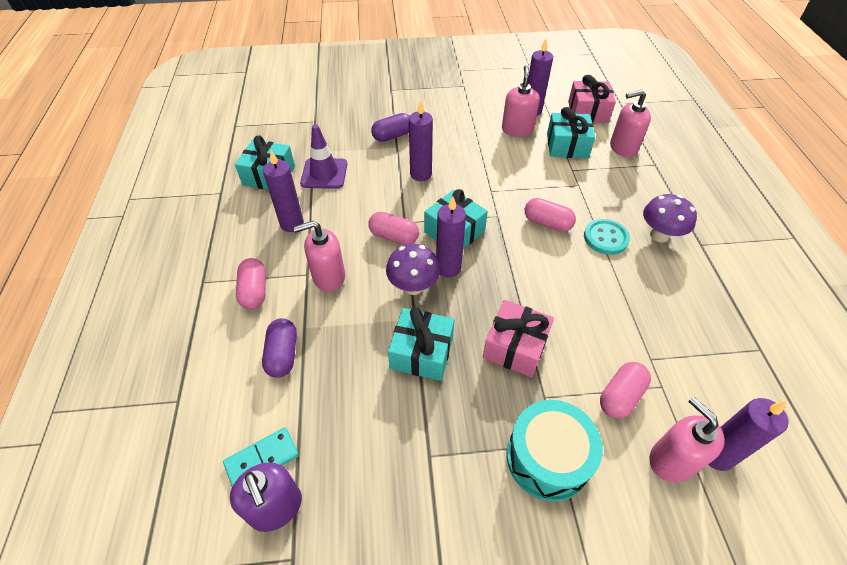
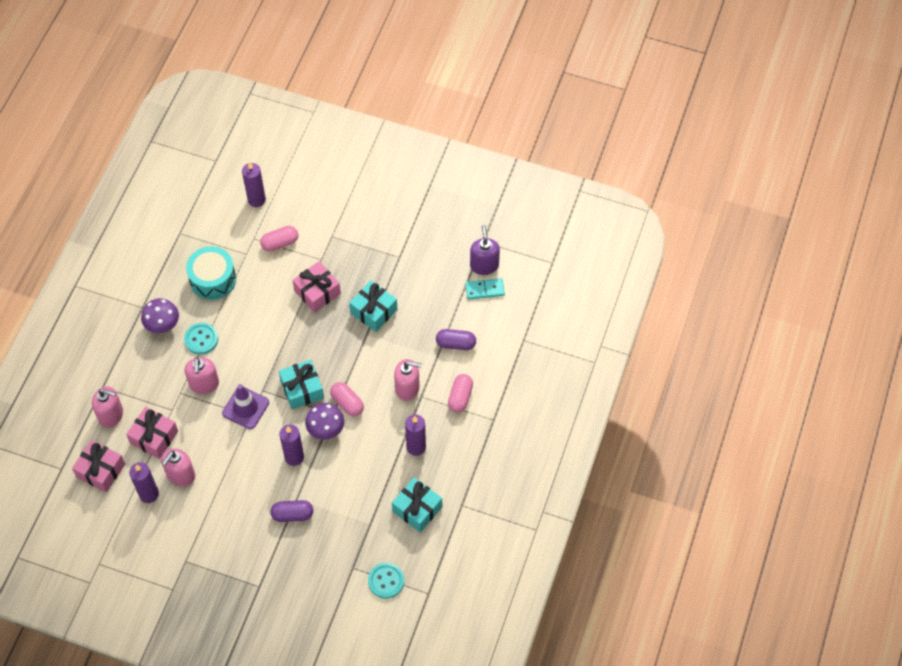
camera: 155 degrees left, 10 degrees up
(279, 122) = (386, 581): none -> turquoise button
(283, 354) = (456, 344): purple capsule -> purple capsule turned 75 degrees clockwise
(324, 173) = (371, 492): purple traffic cone -> purple traffic cone (245, 408)
(413, 286) = (355, 357): purple mushroom -> purple mushroom (326, 430)
(448, 268) = (324, 361): purple candle -> none
(547, 223) = (231, 368): pink capsule -> none
(547, 458) = (340, 232): turquoise drum -> turquoise drum (213, 279)
(567, 145) = (154, 437): turquoise gift -> pink gift
(671, 460) = (280, 206): pink soap dispenser -> pink soap dispenser (204, 384)

